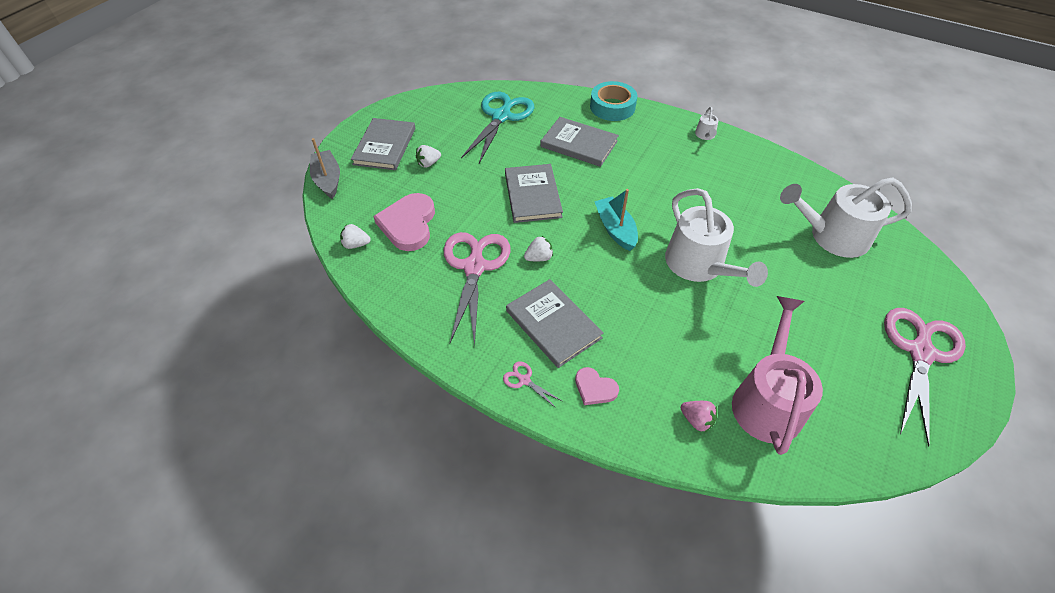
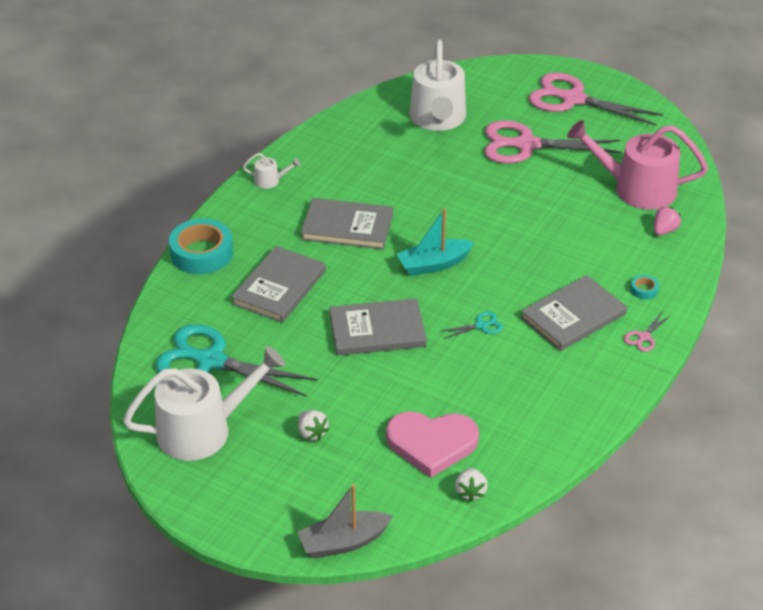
camera: 90 degrees left, 10 degrees down
(385, 146) = (270, 485): grey book -> grey book (347, 226)
(475, 266) = (499, 378): pink scissors -> pink scissors (525, 145)
(539, 258) = (481, 325): white strawberry -> turquoise scissors
(594, 388) = (644, 290): pink heart -> turquoise tape
(699, 265) = (483, 209): white watering can -> white watering can (203, 430)

